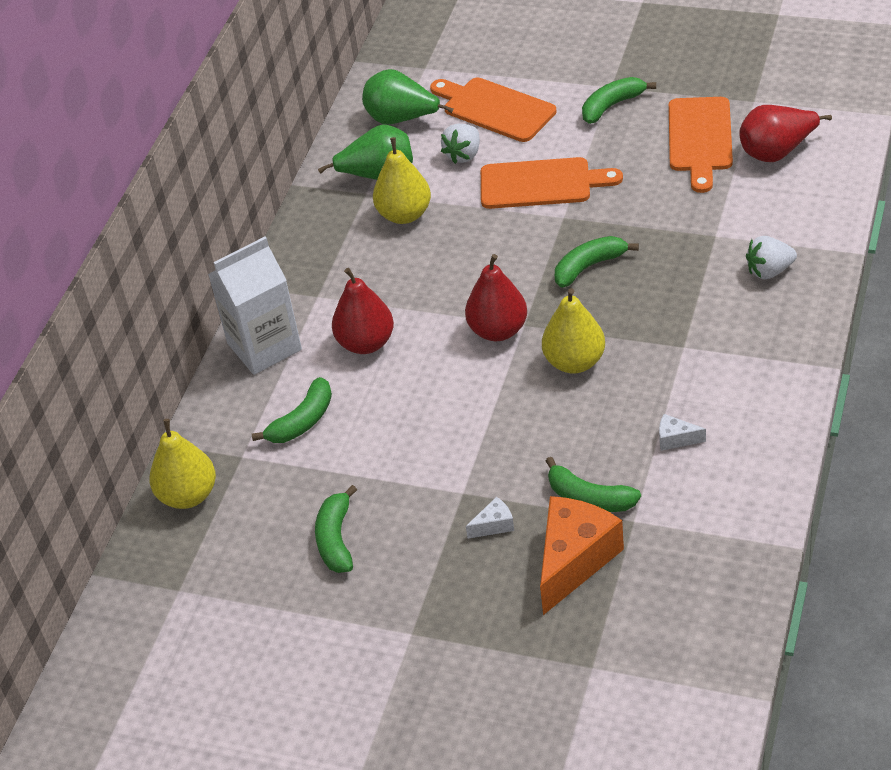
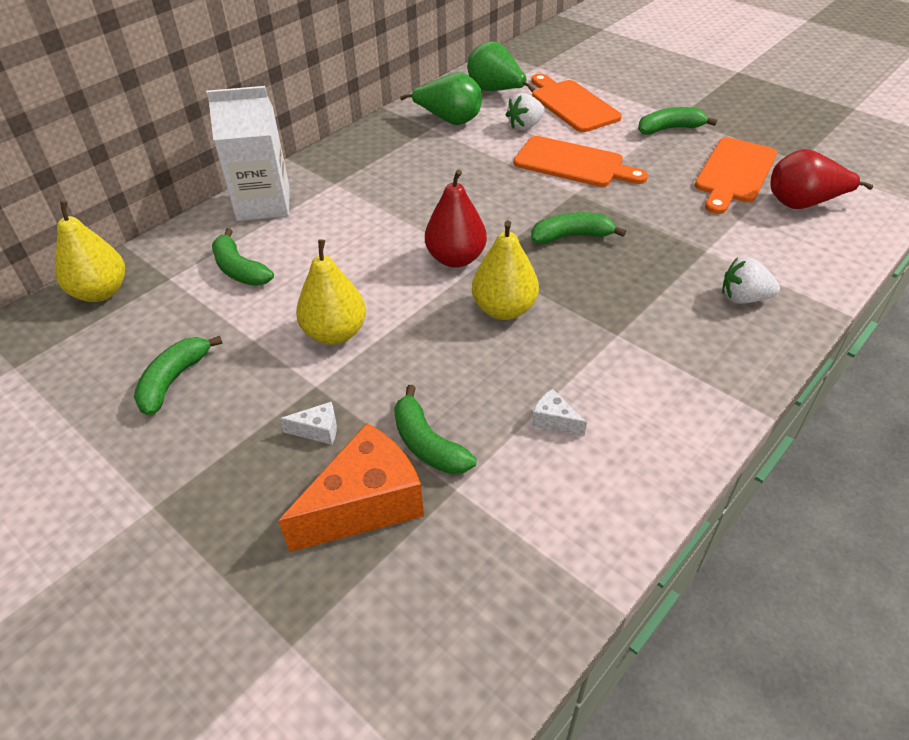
camera: 20 degrees right, 0 degrees up
(302, 421) = (239, 269): green banana -> green banana turned 75 degrees clockwise
(366, 343) = (341, 229): red pear -> none
(404, 214) = (447, 150): yellow pear -> yellow pear (335, 333)

